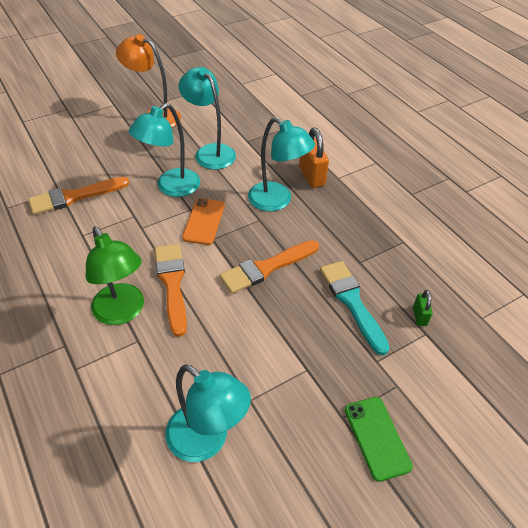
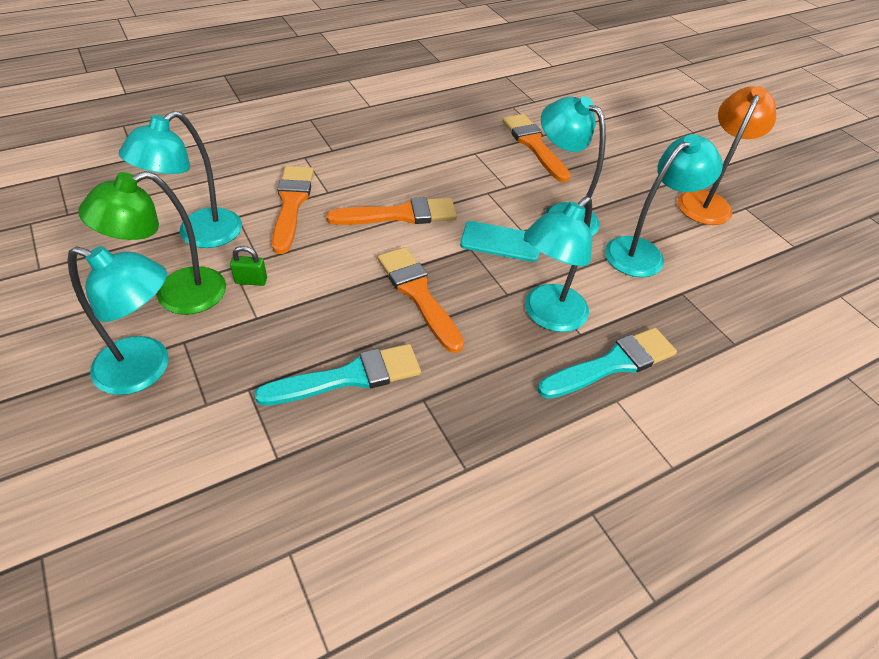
camera: 90 degrees right, 0 degrees up
(122, 312) = (365, 182): green lamp -> green lamp (176, 295)
(157, 368) = (291, 204): none -> orange brush
(204, 221) = (501, 242): orange phone -> turquoise phone
(311, 176) = (612, 364): orange padlock -> turquoise brush
(377, 437) = (146, 369): green phone -> turquoise lamp
(419, 316) = (309, 457): green padlock -> green padlock (251, 281)

